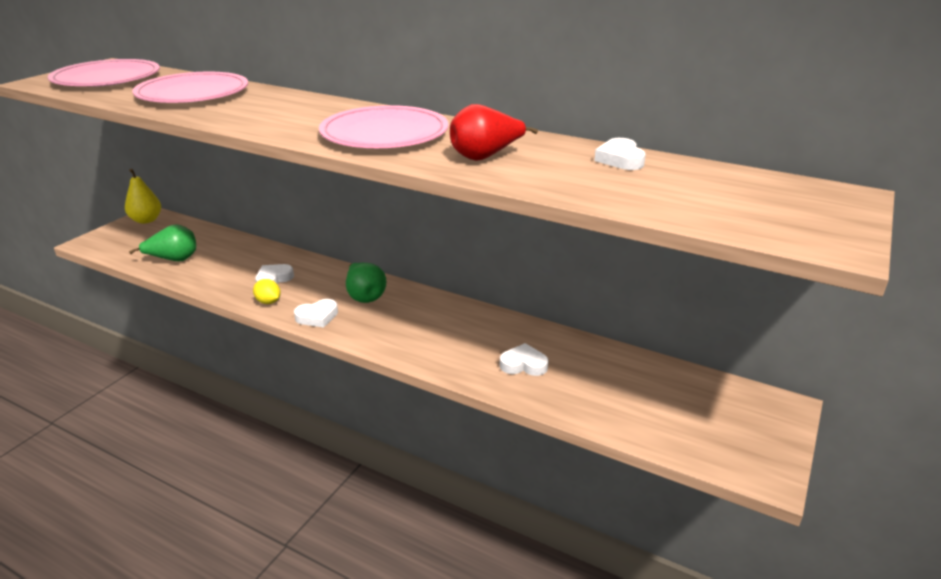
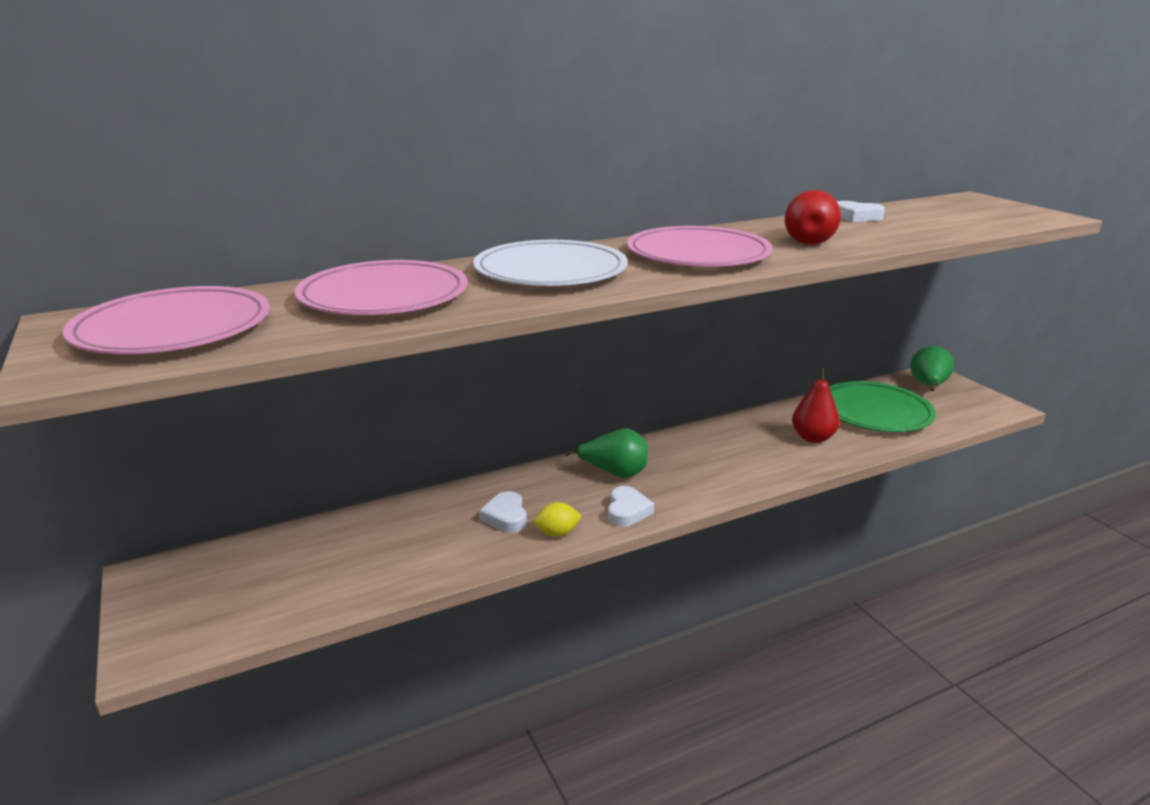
camera: 55 degrees left, 5 degrees down
(146, 220) = (162, 580): yellow pear -> none
(174, 259) = (343, 580): green pear -> green pear (928, 386)
(286, 110) = (550, 271): none -> white plate
(523, 364) = (813, 438): white heart -> red pear
(626, 386) = (874, 412): none -> green plate

